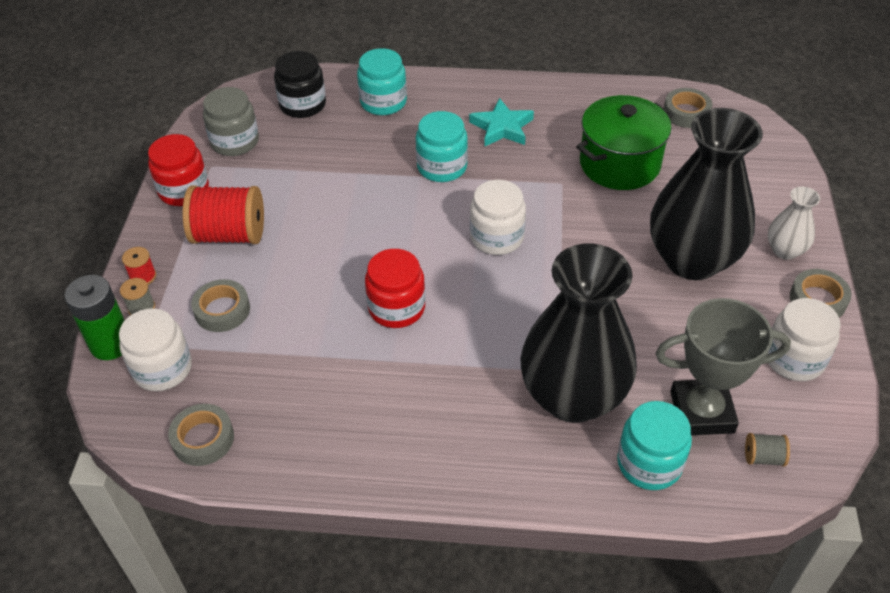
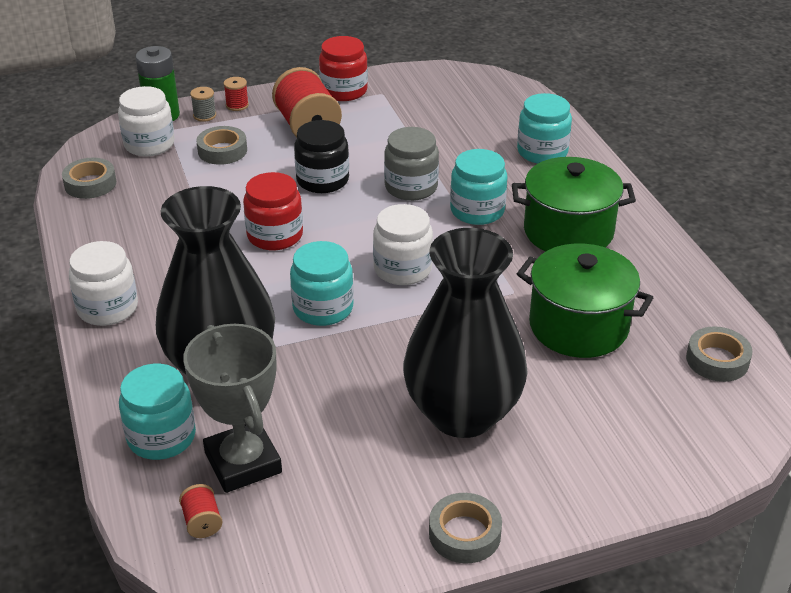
camera: 65 degrees right, 10 degrees down
(235, 142) = (421, 94): grey jar -> grey jar (411, 187)
(303, 104) = (499, 111): black jar -> black jar (322, 180)
(502, 127) = (568, 232): turquoise star -> green pot
(523, 304) = (323, 308): none -> turquoise jar
(763, 457) = (202, 522): grey spool -> red spool
(785, 250) = (531, 490): white vase -> none
(794, 359) = (356, 526): white jar -> white jar (108, 308)

